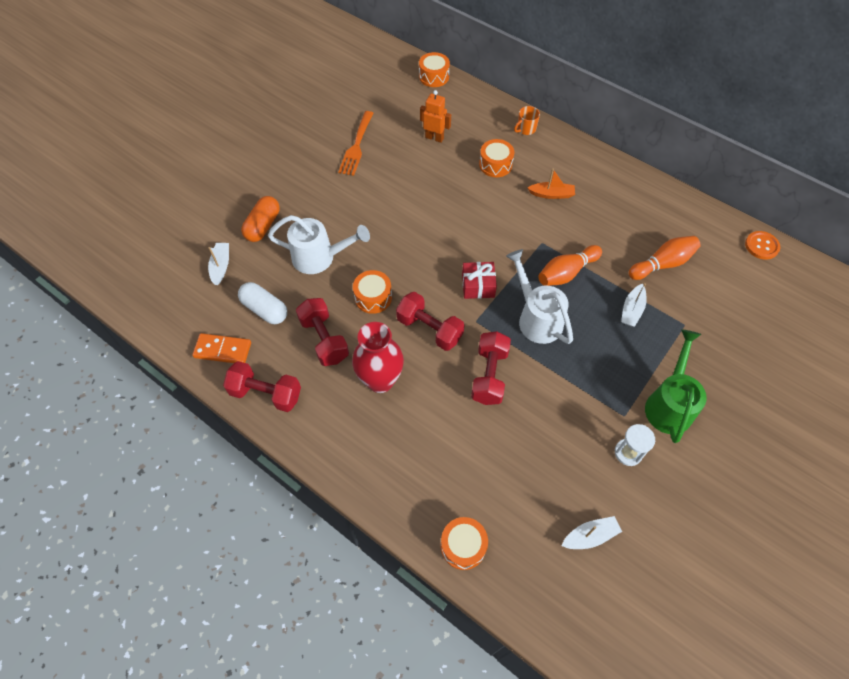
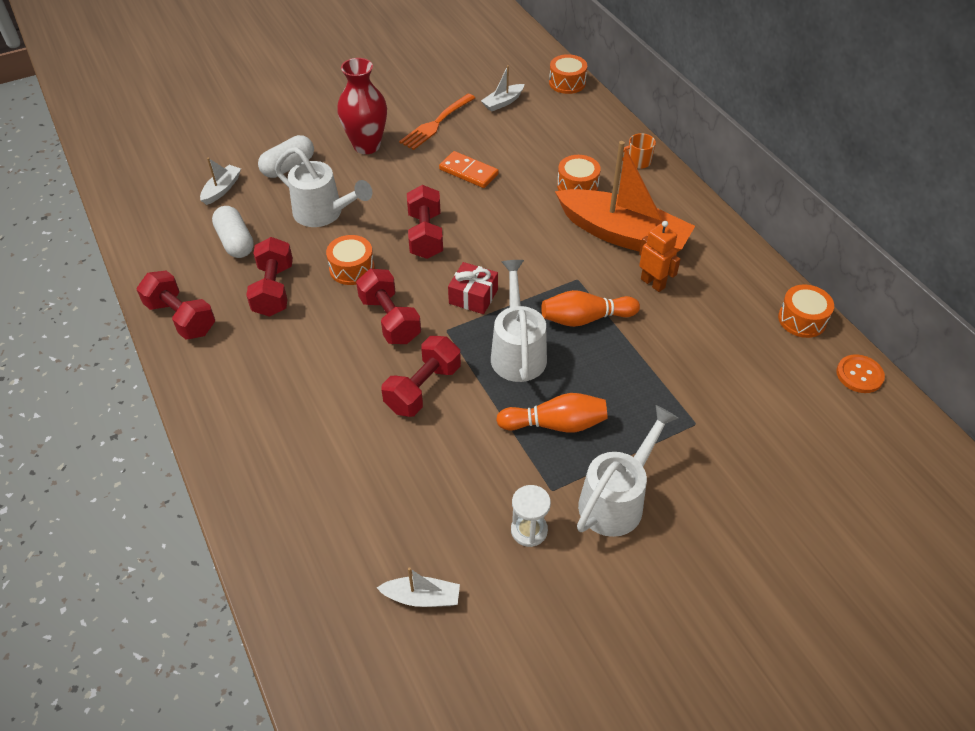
camera: 25 degrees right, 10 degrees down
(222, 350) = (169, 264): orange domino -> orange domino (468, 172)
(263, 226) = (288, 167): orange capsule -> white capsule
(380, 380) = (303, 349): red vase -> red vase (366, 146)
(410, 247) = (425, 235): none -> red dumbbell
(434, 138) = (526, 140): orange robot -> orange robot (653, 283)
(463, 546) = (274, 544): orange drum -> orange drum (802, 319)
(551, 194) = (623, 235): orange boat -> orange boat, size x2.37
(632, 310) = (639, 384): white boat -> white boat (503, 102)
(662, 264) = (711, 350): orange bowling pin -> orange bowling pin (555, 424)
(669, 404) = (617, 500): green watering can -> white watering can

